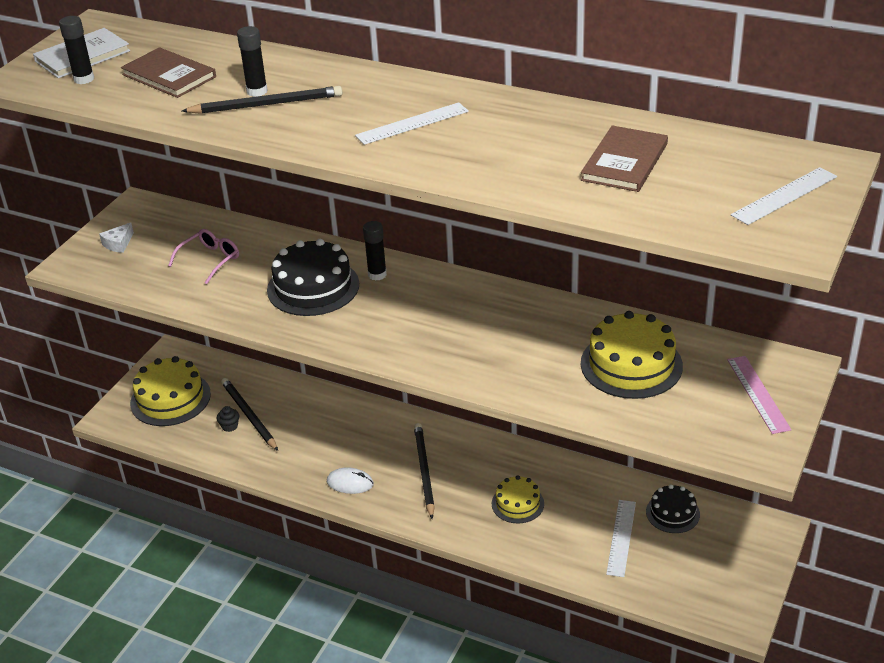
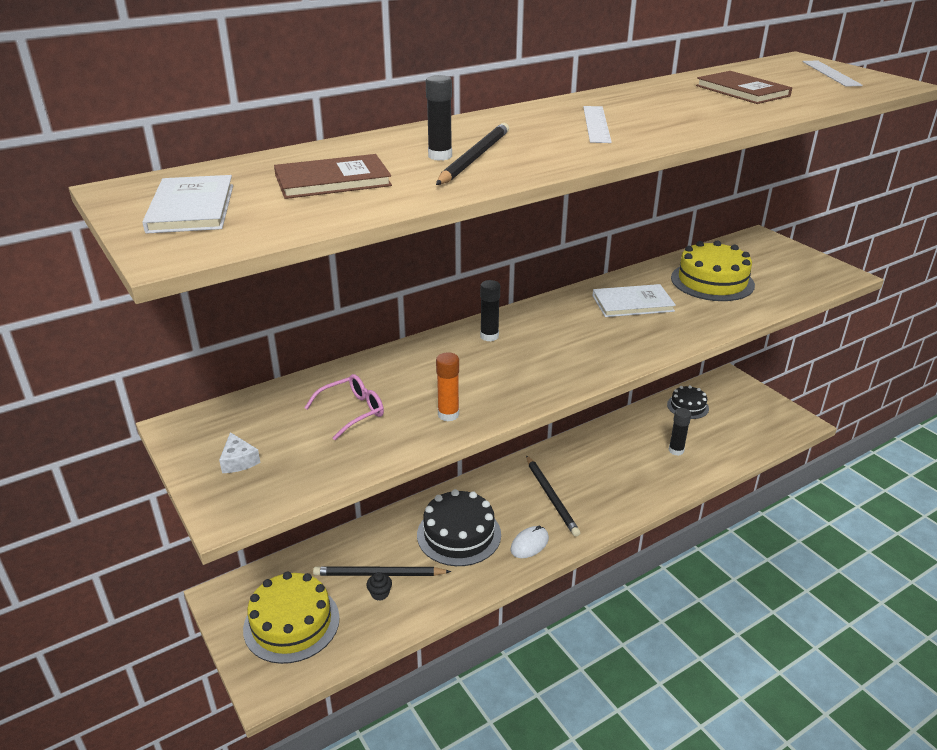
camera: 60 degrees left, 5 degrees down
(84, 79) = (254, 217): black glue stick -> black glue stick (676, 450)
(210, 260) = (352, 411): pink glasses -> pink glasses turned 75 degrees clockwise
(241, 302) = (448, 415): none -> orange glue stick
(313, 287) = (470, 370): black cake -> black cake (459, 534)
(424, 471) = (551, 497): black pencil -> black pencil turned 135 degrees counterclockwise
(517, 503) = (627, 466): yellow cake -> none
(522, 329) = (632, 303): none -> white book
(621, 537) = (696, 436): white ruler -> none
(757, 394) = (778, 256): pink ruler -> none

